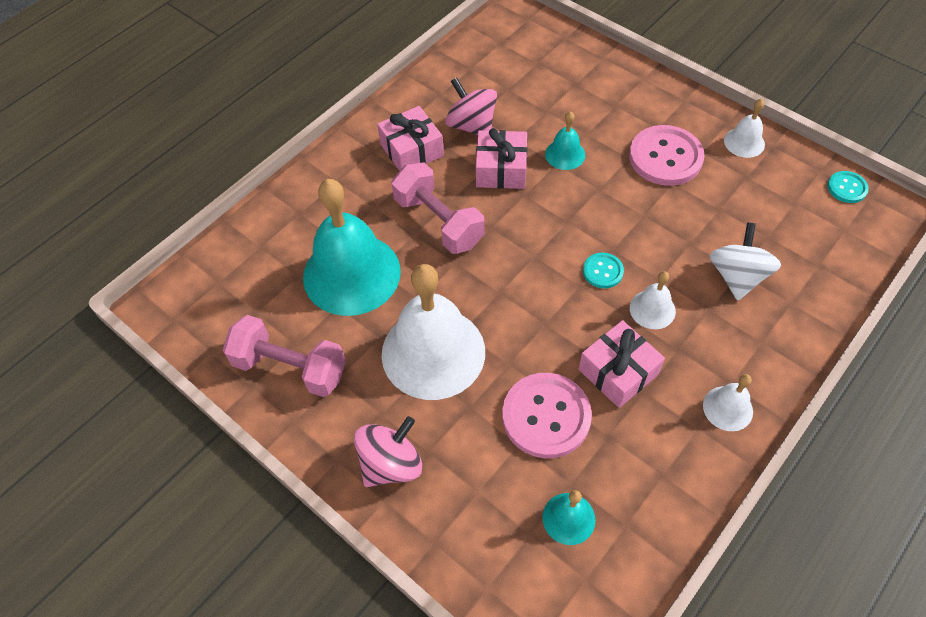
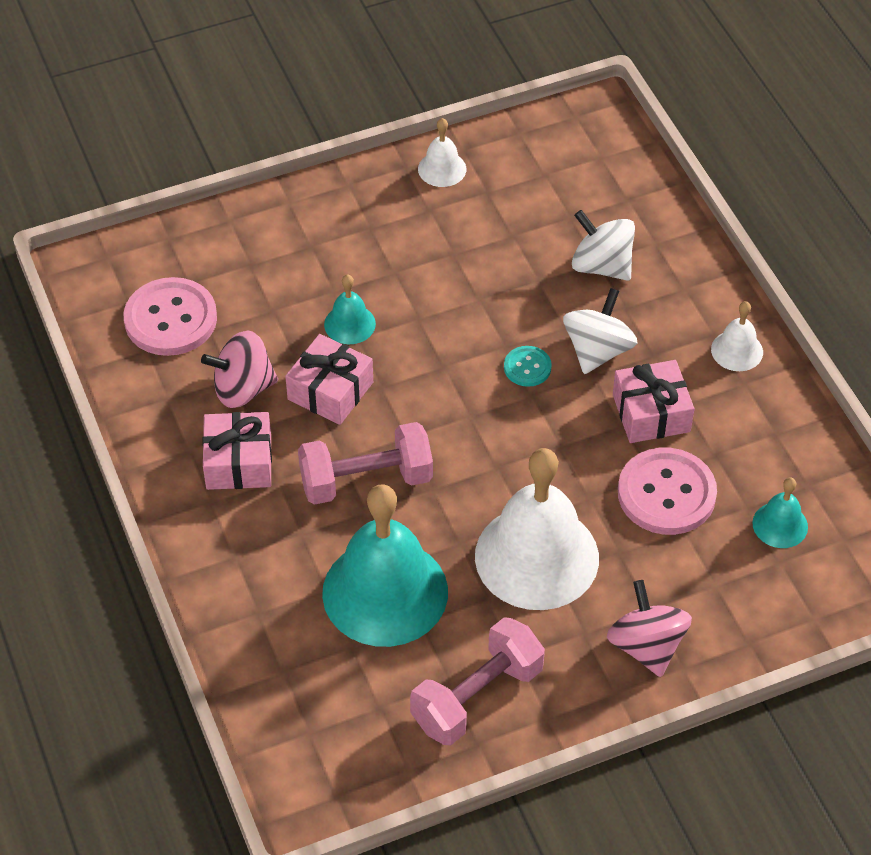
camera: 65 degrees left, 5 degrees down
(652, 309) = (597, 351): white bell -> white spinning top
(665, 157) = (416, 242): pink button -> pink button (170, 319)
(847, 188) = (554, 126): turquoise button -> none

